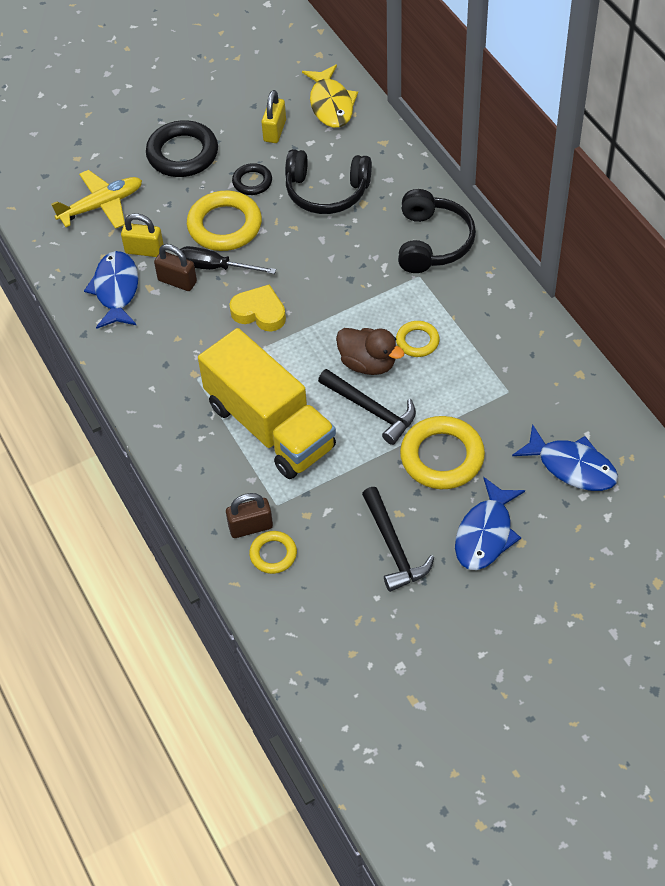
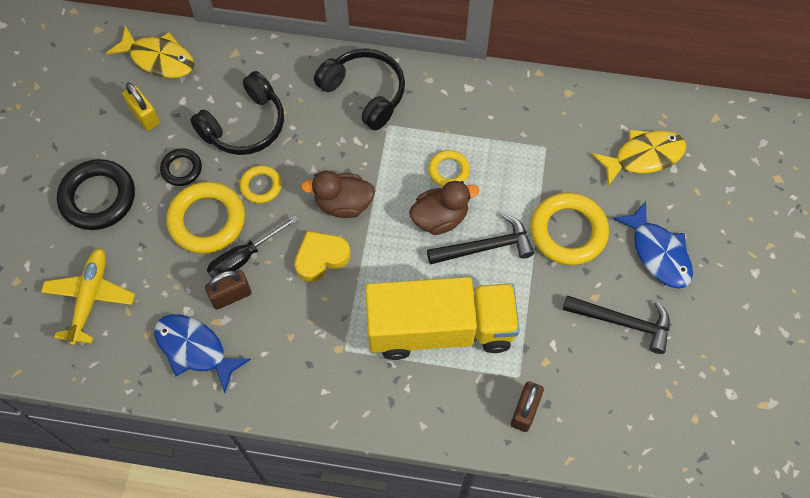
camera: 55 degrees left, 10 degrees up
(144, 250) = (173, 298): yellow padlock -> none
(273, 554) = (563, 412): yellow ring -> yellow ring (261, 186)
(319, 295) = (343, 204): none -> brown duck
(572, 466) = (643, 157): blue fish -> yellow fish

